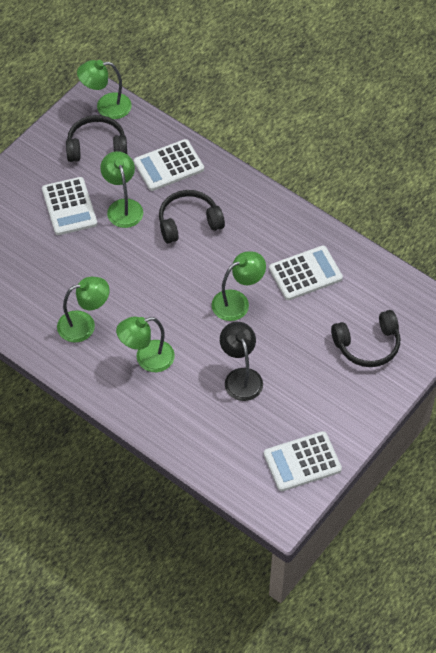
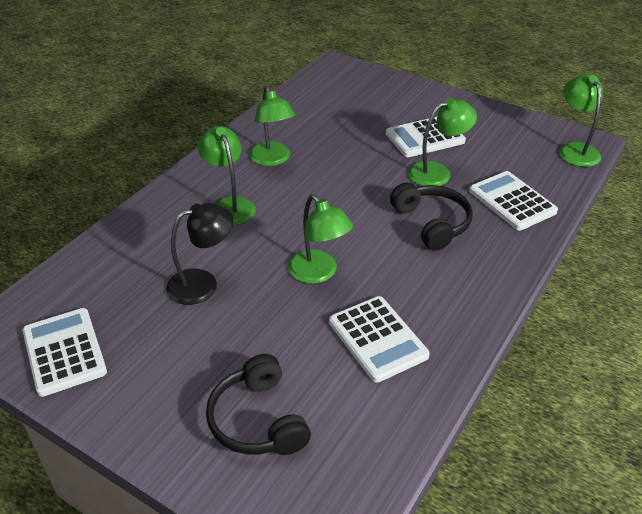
camera: 85 degrees right, 15 degrees down
(96, 147) = (514, 148): black headphones -> none

